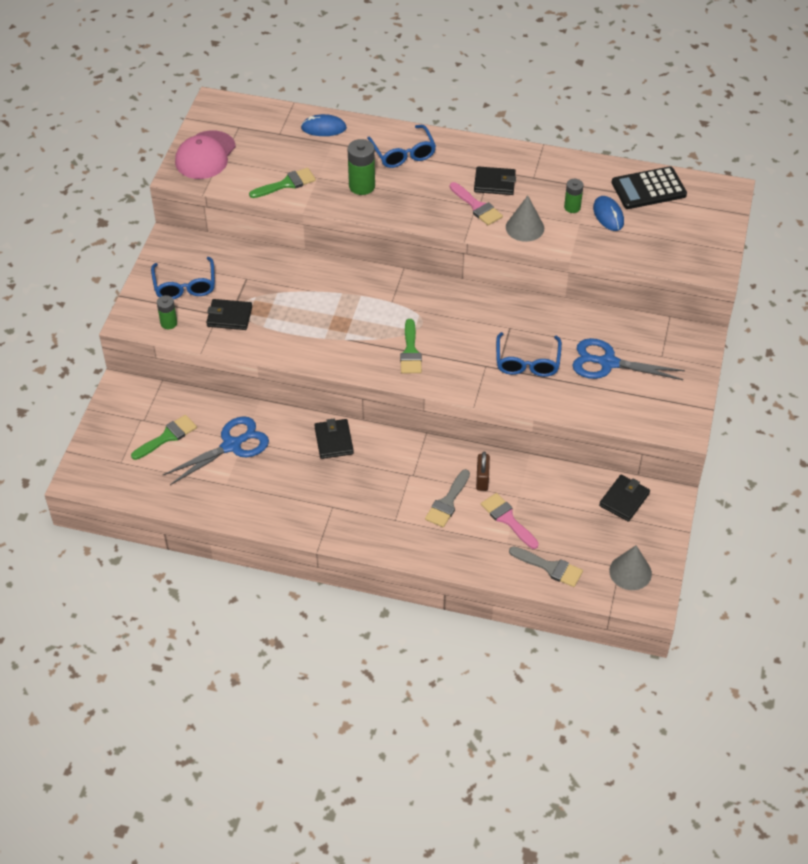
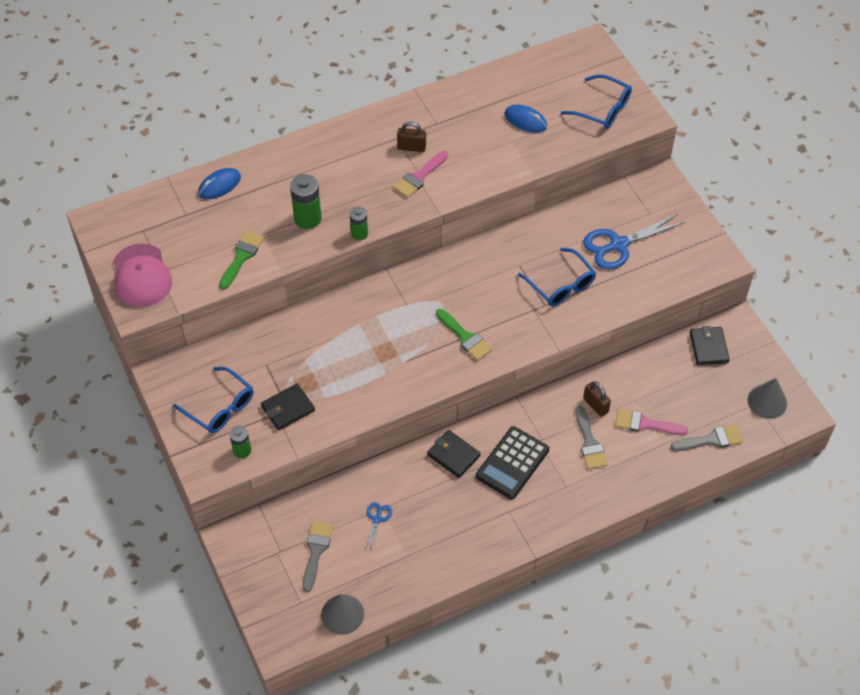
camera: 40 degrees left, 5 degrees up
(167, 436) = (316, 551): green brush -> grey brush
(232, 445) = (377, 519): blue scissors -> blue scissors, size x0.48
(403, 153) = (311, 167): blue glasses -> blue glasses (602, 109)
(477, 206) = (419, 177): pink brush -> pink brush turned 120 degrees clockwise
(494, 183) = (411, 147): black wallet -> brown padlock
(525, 227) = (474, 171): grey cone -> grey cone (342, 614)
(572, 207) = (492, 131): green battery -> green battery (359, 233)
(648, 189) = (532, 79): black calculator -> black calculator (512, 463)

